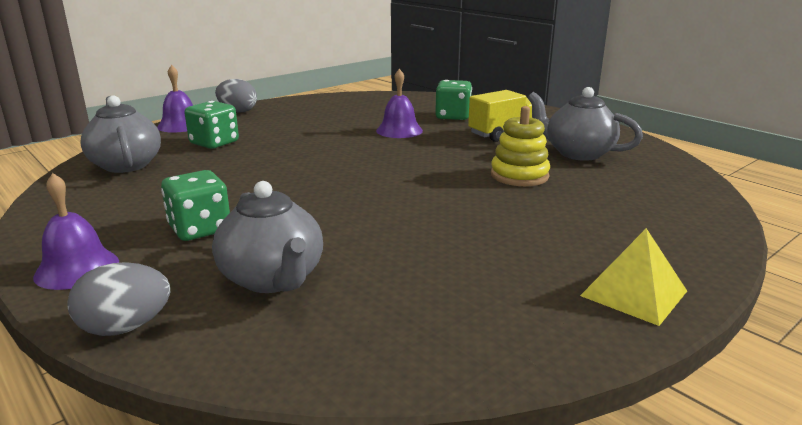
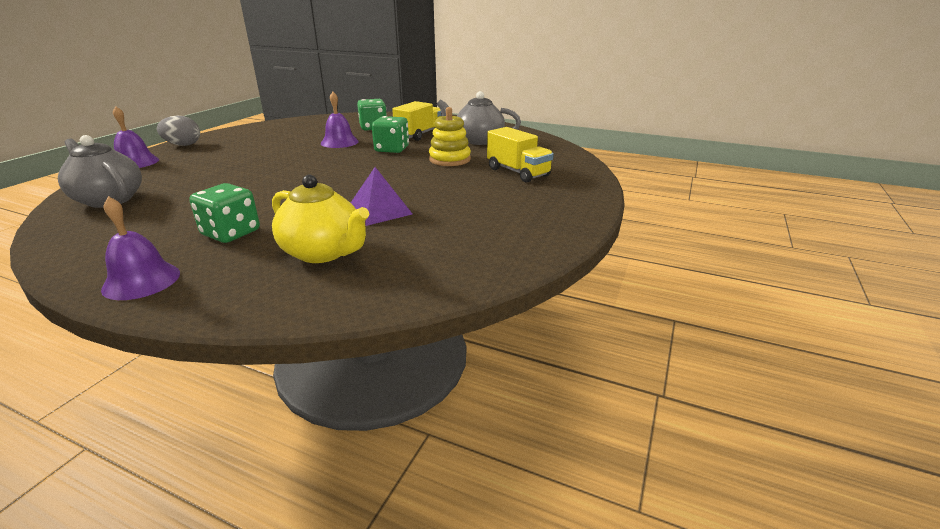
camera: 25 degrees left, 5 degrees up
(126, 327) = (230, 307): grey egg -> none
(214, 143) = (183, 171): green dice -> green dice (392, 149)
(273, 279) = (323, 252): grey teapot -> yellow teapot
(378, 234) = (379, 211): none -> purple pyramid
(604, 212) = (518, 172): none -> yellow truck
(633, 293) = (563, 213): yellow pyramid -> none

